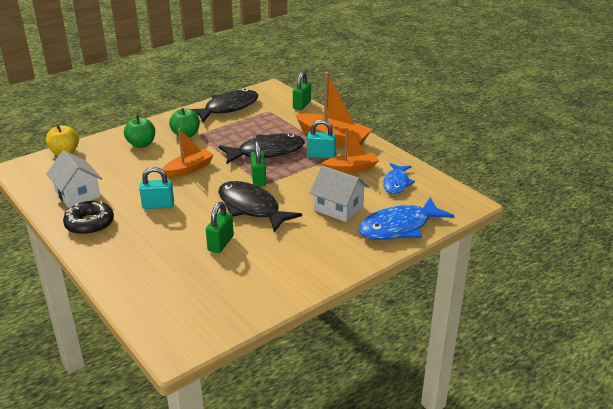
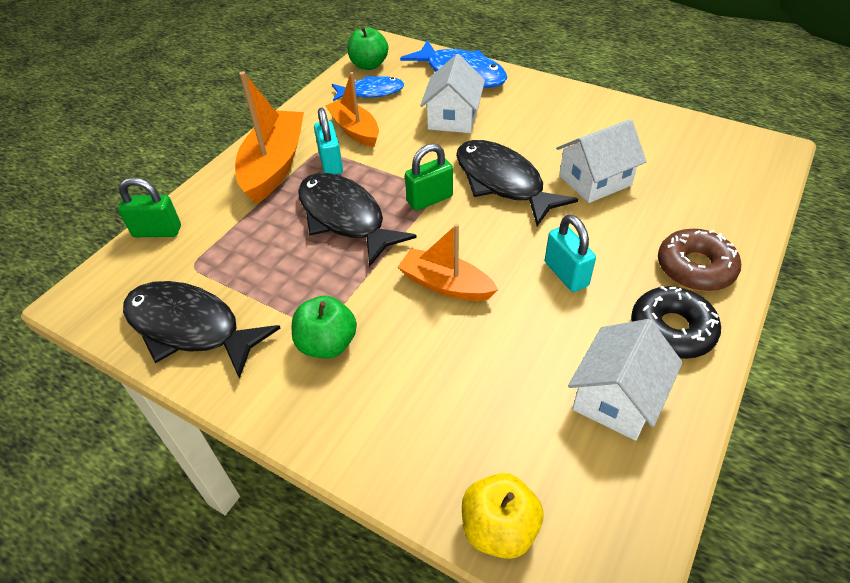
camera: 110 degrees left, 15 degrees up
(115, 250) = (695, 268): none -> brown donut
(141, 144) = (395, 397): green apple -> green apple (369, 65)
(220, 243) = (595, 180): green padlock -> white house
(251, 208) = (502, 182): black fish -> black fish turned 120 degrees clockwise

